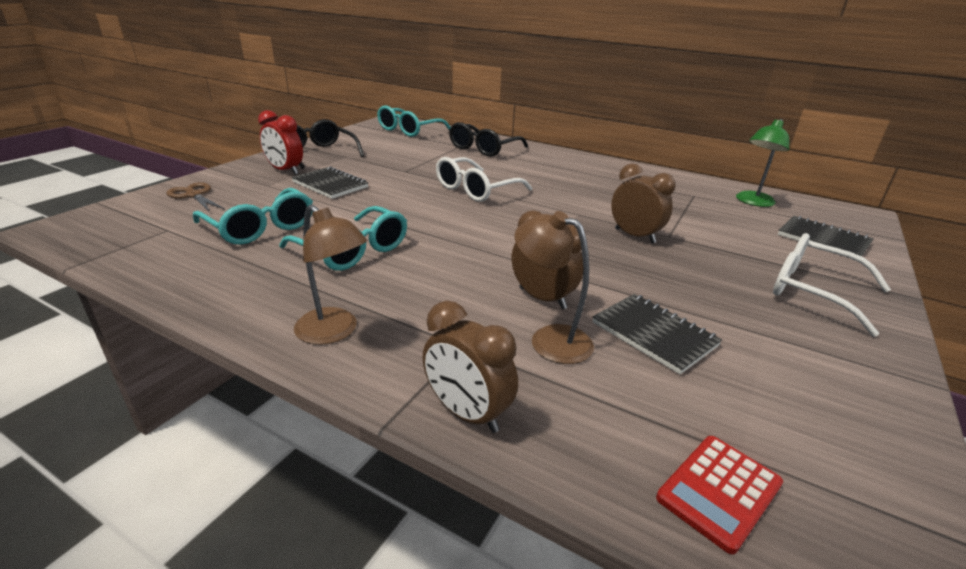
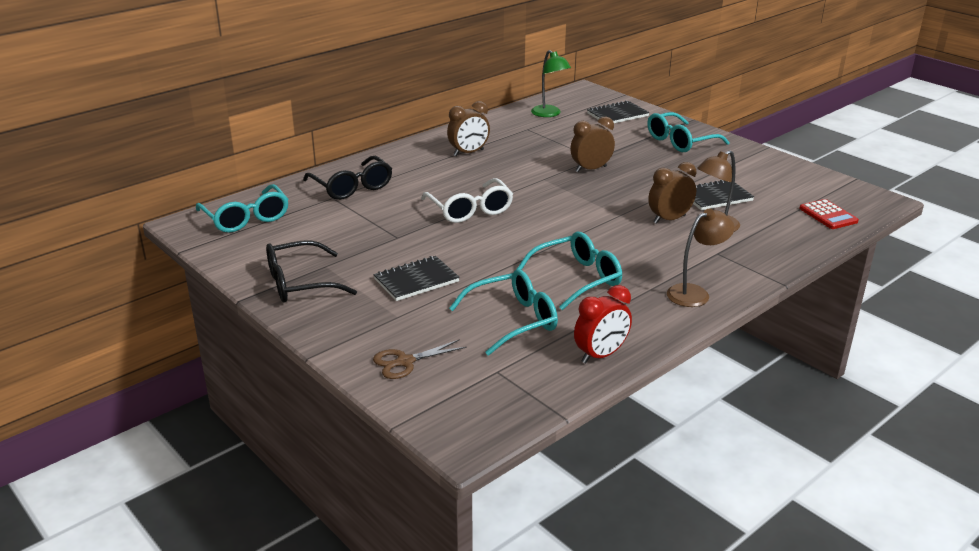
camera: 70 degrees left, 0 degrees up
(285, 171) = (354, 305): red clock -> red clock (600, 355)
(467, 413) = (776, 261): brown clock -> brown clock (468, 153)
(812, 291) = (680, 141): white glasses -> turquoise glasses

